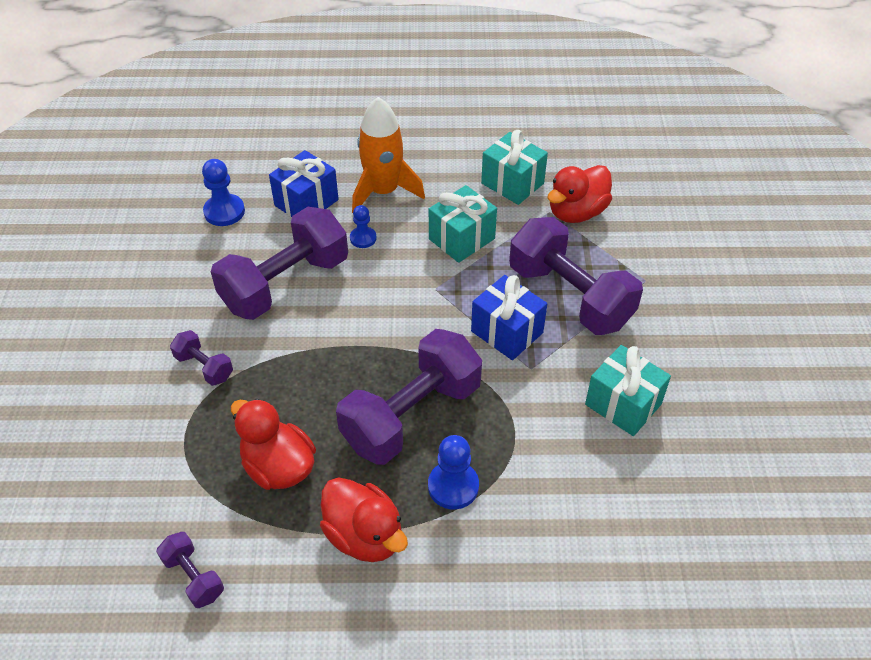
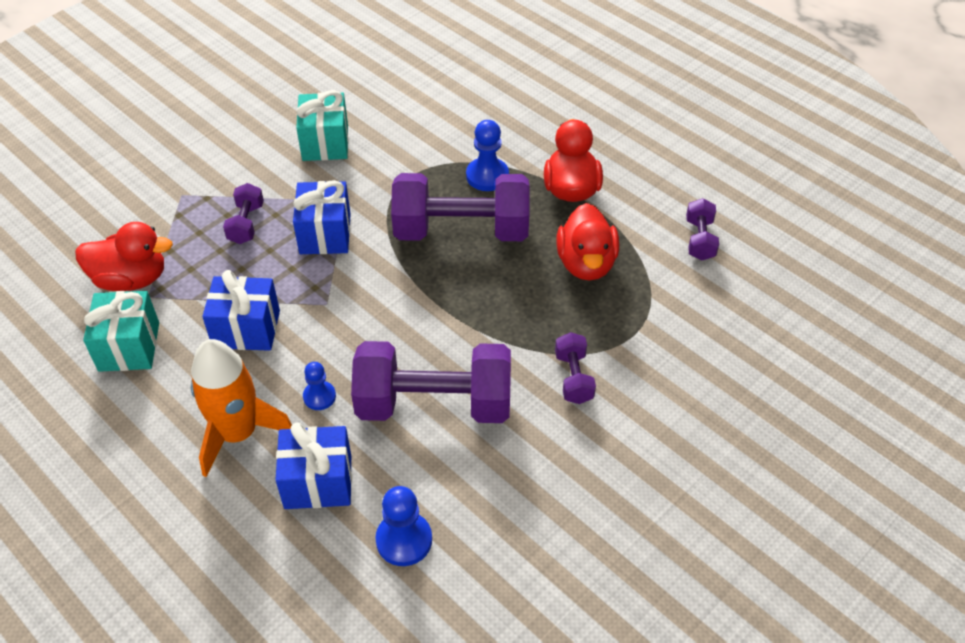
camera: 135 degrees left, 0 degrees up
(461, 239) = (246, 329): turquoise gift -> blue gift
(570, 296) = (246, 224): purple dumbbell -> purple dumbbell, size x0.45

